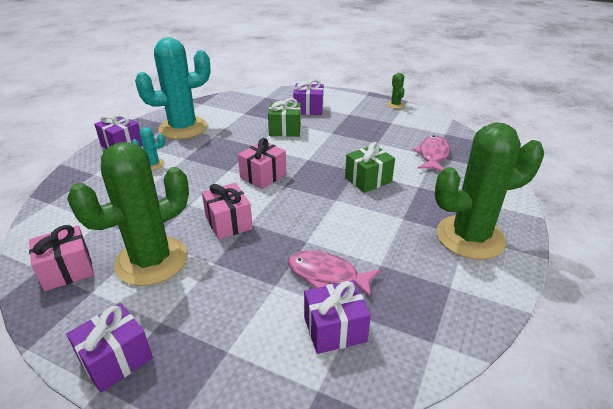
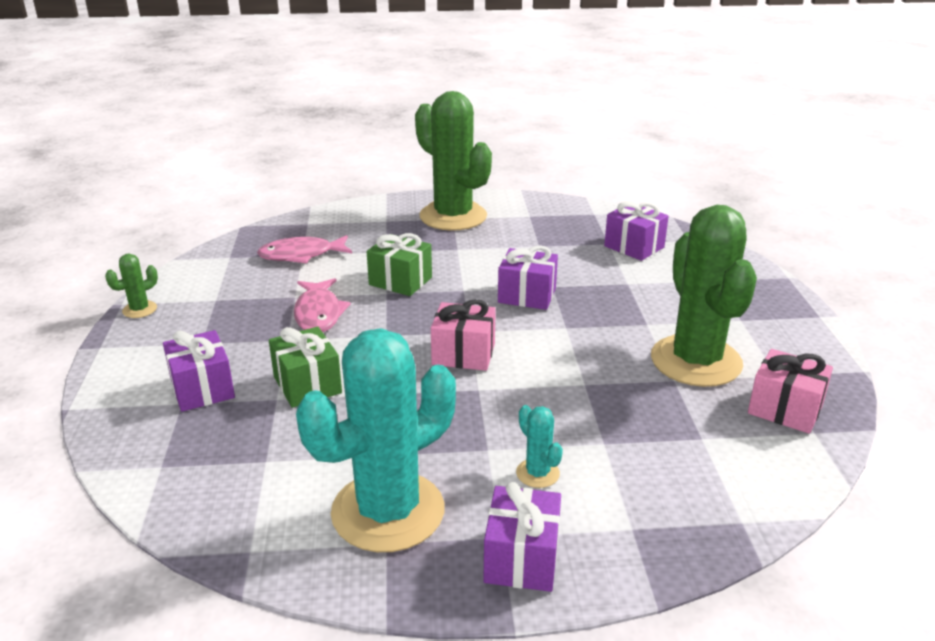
camera: 120 degrees left, 5 degrees down
(116, 359) = (796, 322): purple gift -> purple gift (527, 295)
(151, 260) = (696, 361): green cactus -> green cactus turned 60 degrees clockwise
(183, 128) = (388, 511): turquoise cactus -> turquoise cactus turned 75 degrees counterclockwise
(228, 223) = (582, 340): pink gift -> none
(327, 275) = (583, 264): pink fish -> pink fish (318, 313)

